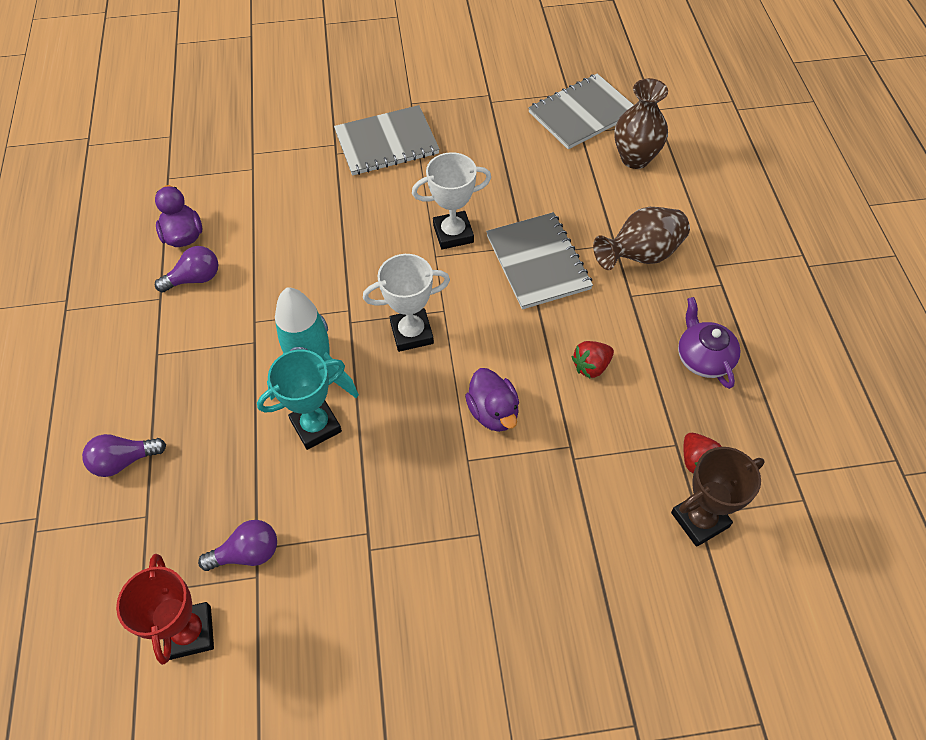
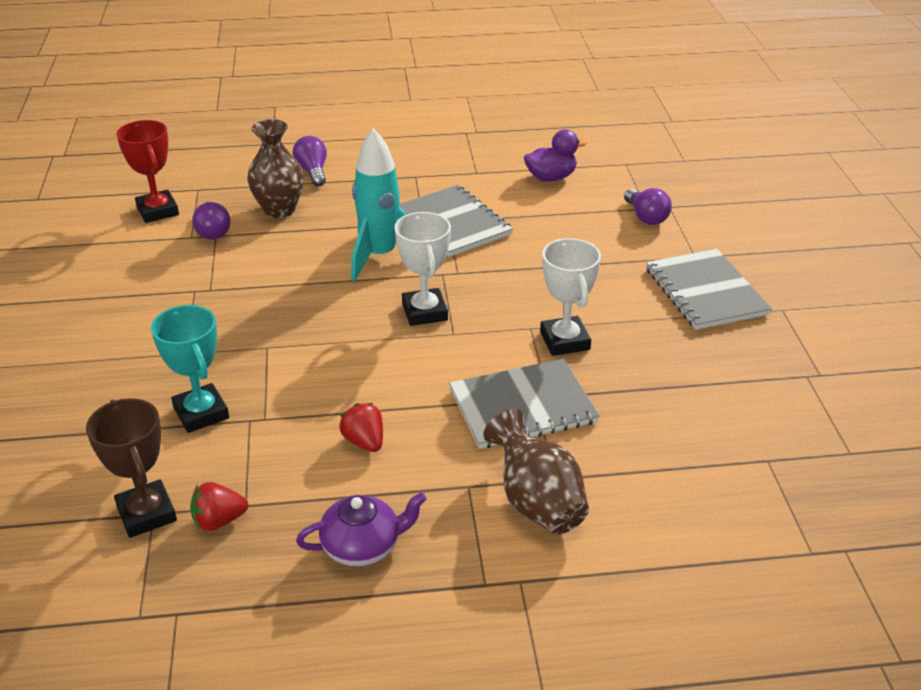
camera: 90 degrees right, 20 degrees down
(190, 632) = (158, 211): red trophy -> red trophy turned 75 degrees clockwise
(195, 279) = (498, 187): purple light bulb -> purple light bulb (646, 217)
(316, 426) = (325, 258): turquoise trophy -> turquoise trophy (201, 413)
(493, 412) = (318, 365): purple duck -> none
(582, 113) = (809, 464): grey notebook -> grey notebook (453, 223)
(635, 158) = (725, 514): brown vase -> brown vase (279, 210)

